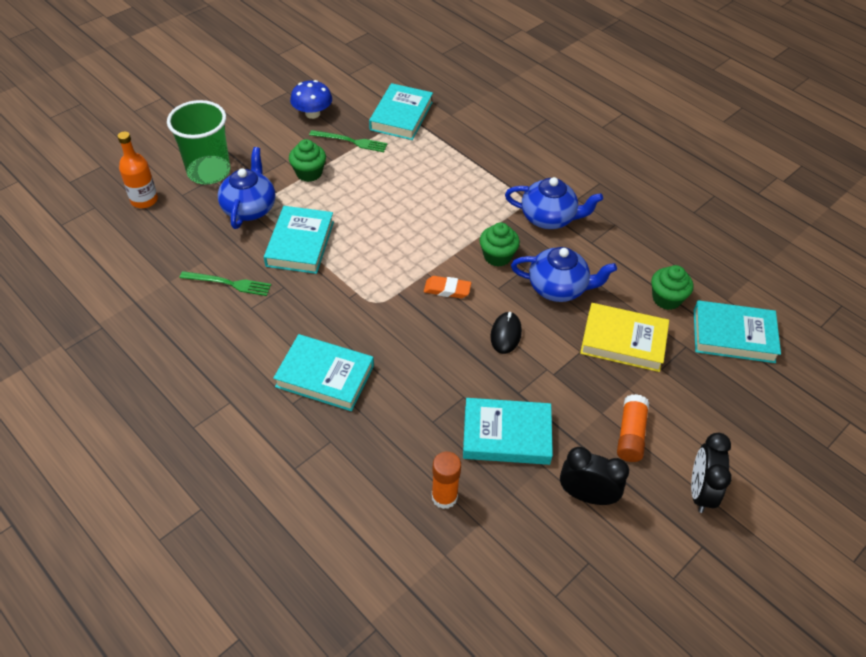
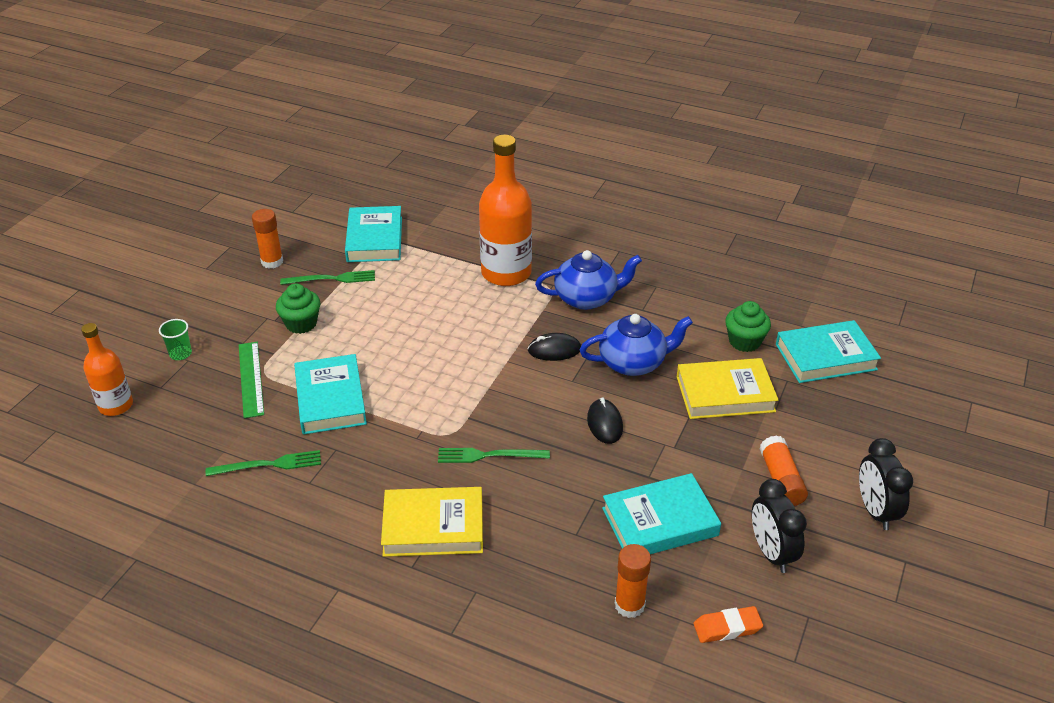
camera: 20 degrees left, 10 degrees down
(209, 172) = (180, 354): green cup -> green cup, size x0.42
(249, 208) = (251, 379): blue teapot -> green ruler
(312, 113) = (272, 262): blue mushroom -> orange glue stick
(325, 376) = (433, 527): turquoise book -> yellow book
(398, 331) = (489, 455): none -> green fork
(447, 289) = (519, 398): orange eraser -> orange eraser (727, 627)
(493, 176) = (506, 273): none -> orange bottle
(497, 256) = (554, 350): green cupcake -> black mouse
(586, 495) = (771, 553): black clock -> black clock turned 105 degrees counterclockwise

